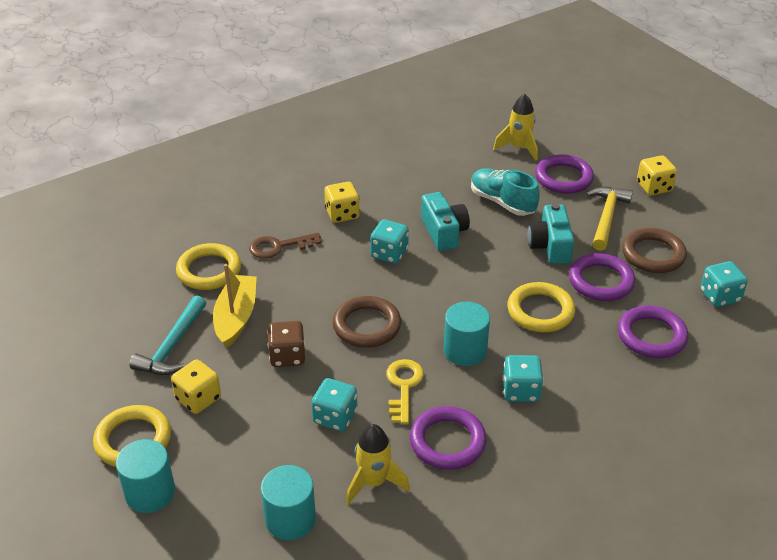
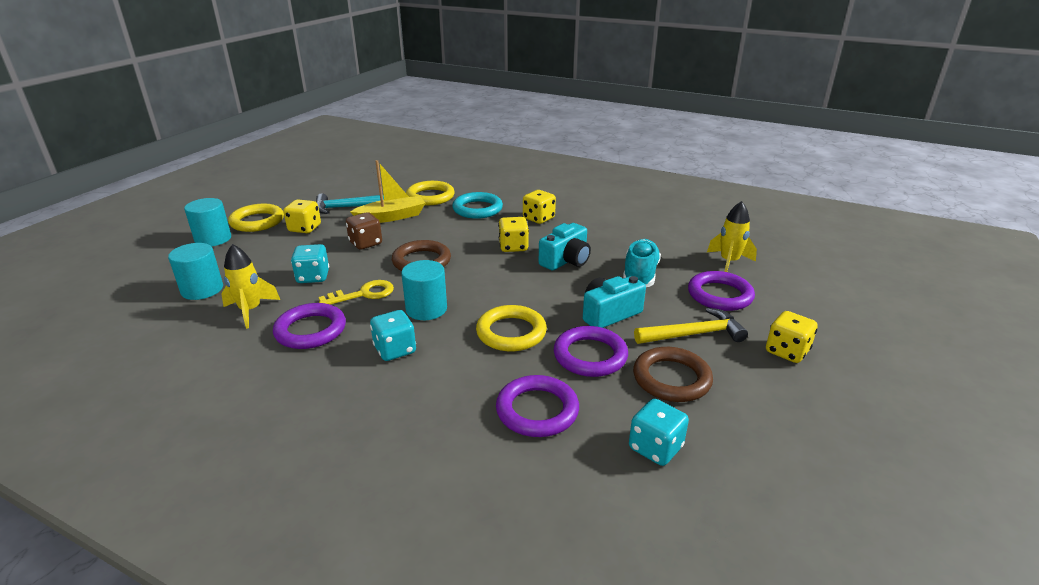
camera: 60 degrees right, 10 degrees down
(279, 246) = (477, 209): brown key -> turquoise ring
(389, 254) = (513, 247): turquoise dice -> yellow dice

